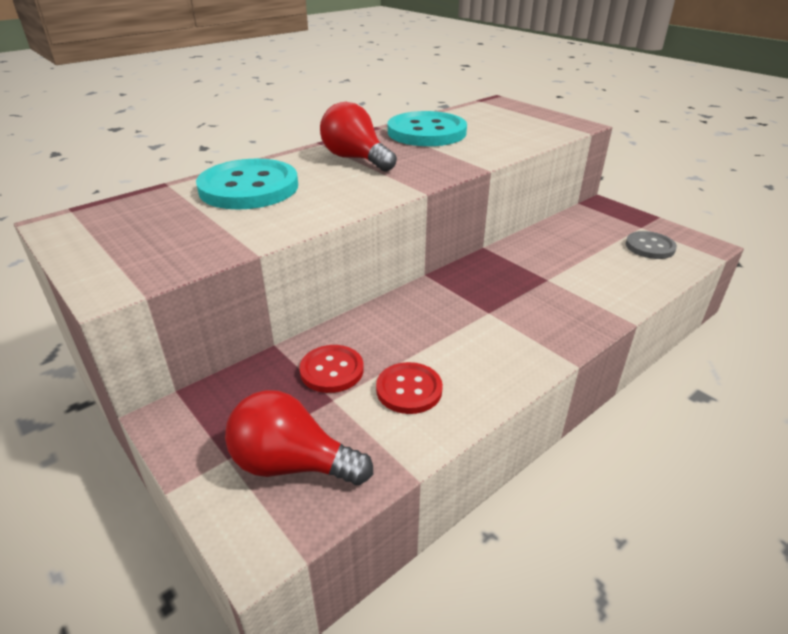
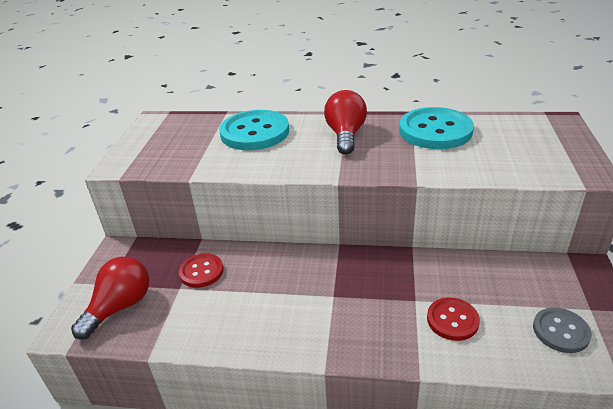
camera: 50 degrees right, 0 degrees up
(292, 464) = (120, 307): red light bulb -> red light bulb turned 60 degrees clockwise
(409, 390) = (215, 310): red button -> red button (452, 320)

